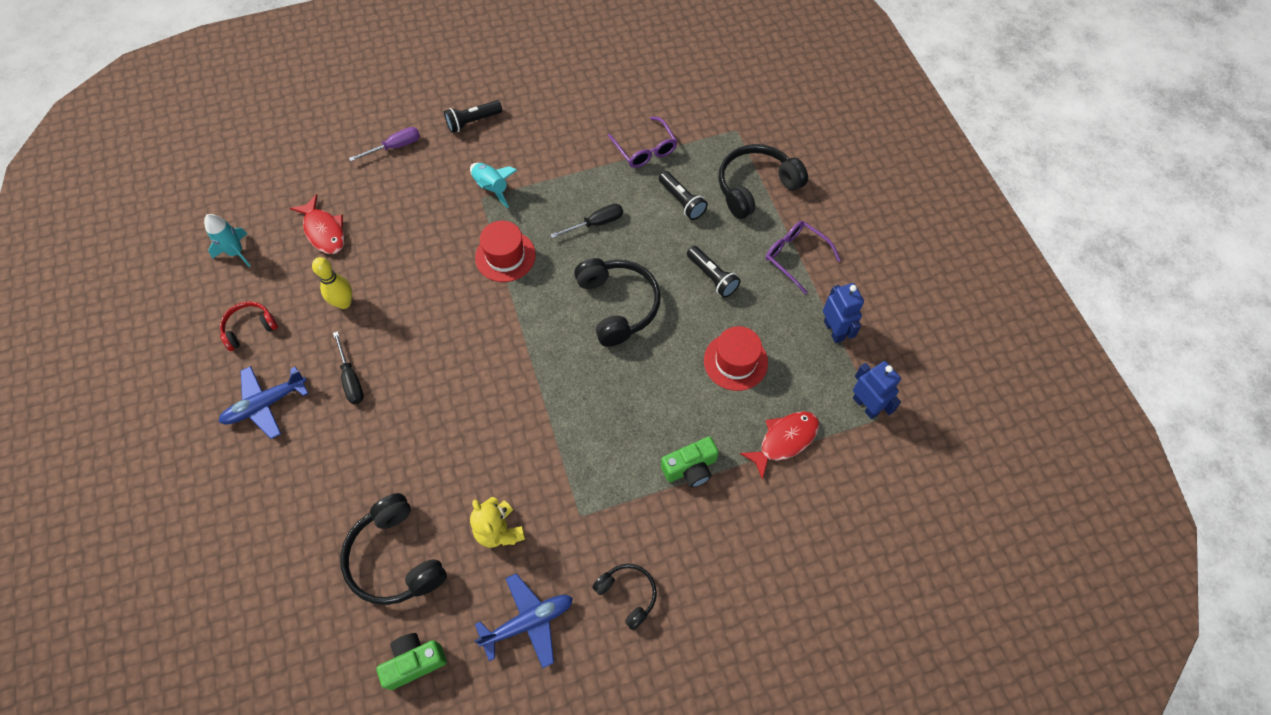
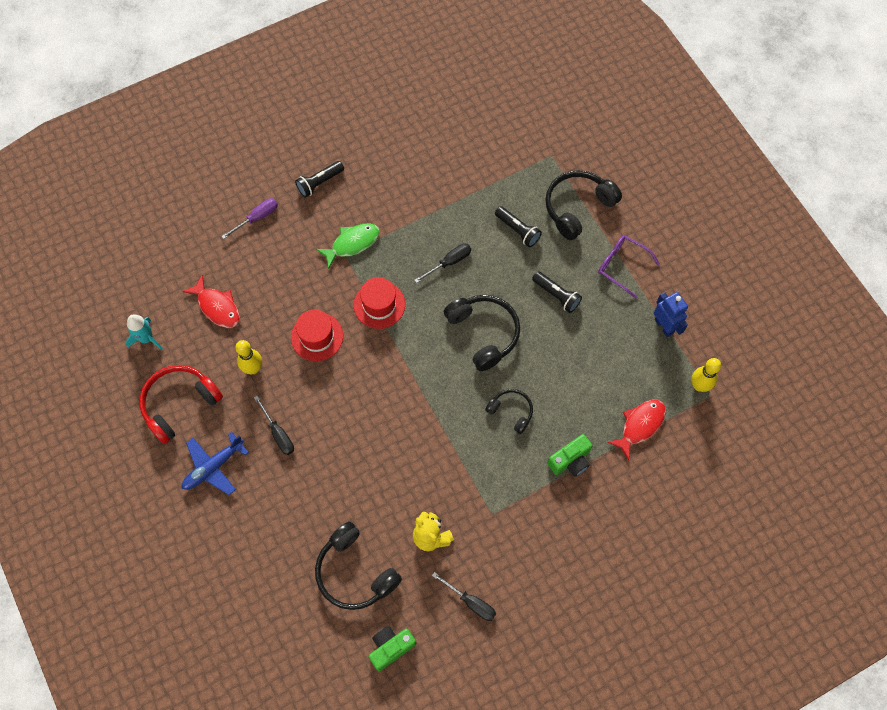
camera: 10 degrees left, 5 degrees up
(250, 328) = (180, 404): red headphones -> red headphones, size x1.72
(492, 188) = (352, 243): turquoise rocket -> green fish
(528, 622) = (471, 602): blue plane -> black screwdriver
(627, 595) = (542, 568): black headphones -> black headphones (511, 411)
(645, 149) = (476, 186): purple glasses -> none
(735, 361) = (589, 366): red hat -> red hat (317, 337)
(865, 405) = (699, 386): blue robot -> yellow bowling pin

